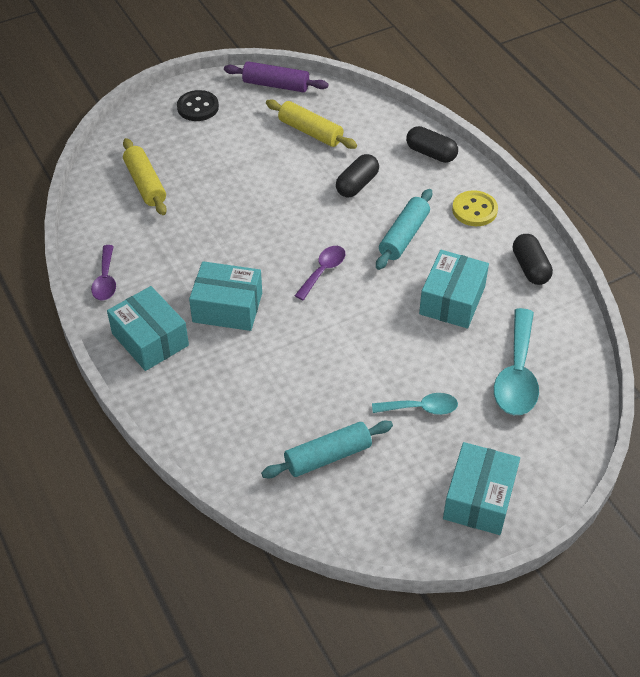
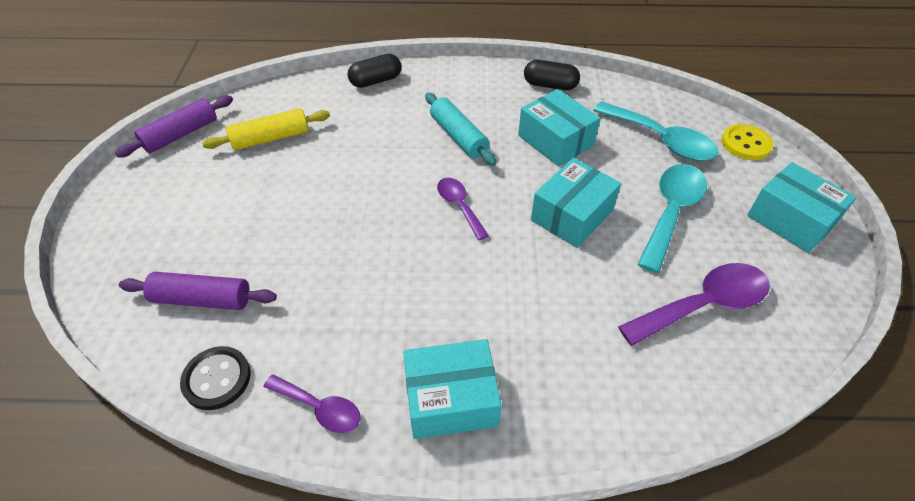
camera: 60 degrees left, 0 degrees up
(145, 184) = (202, 299): yellow rolling pin -> purple rolling pin
(198, 107) = (139, 204): black button -> black button (217, 379)
(227, 307) = (453, 302): turquoise box -> turquoise box (572, 215)
(328, 456) = (703, 305): turquoise rolling pin -> purple spoon
(357, 185) = (369, 138): black capsule -> none
(421, 408) = (671, 212): turquoise spoon -> turquoise spoon, size x1.69
(474, 210) = (463, 86): yellow button -> yellow button (746, 144)

